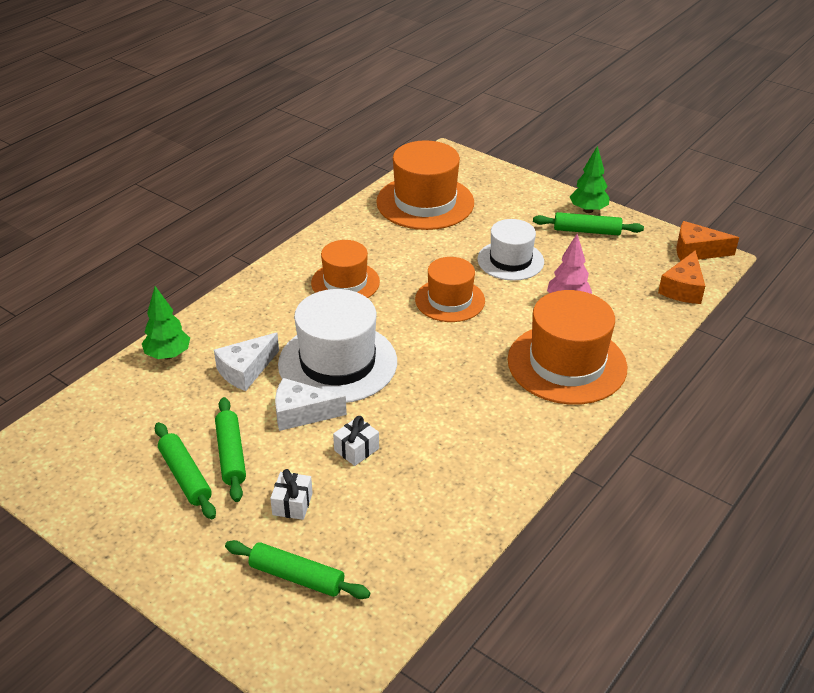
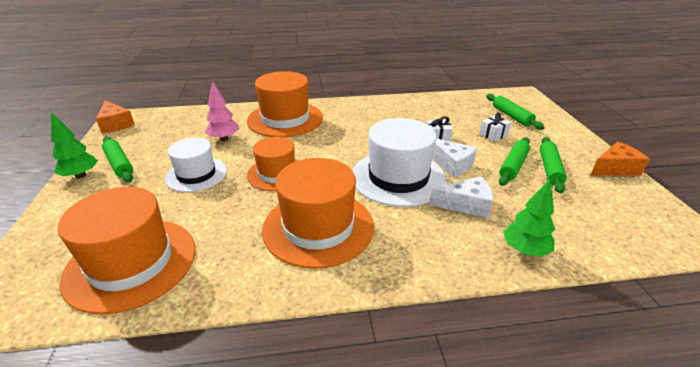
camera: 135 degrees left, 5 degrees down
(345, 282) = (318, 227): orange hat -> orange hat, size x1.58
(683, 289) = (168, 116): orange cheese -> orange cheese (615, 168)

